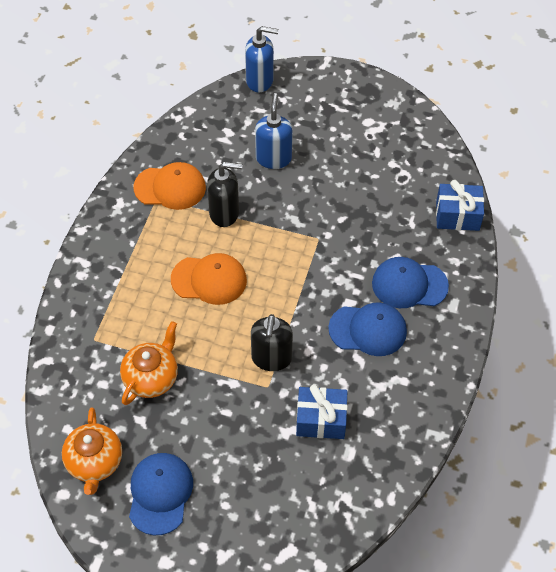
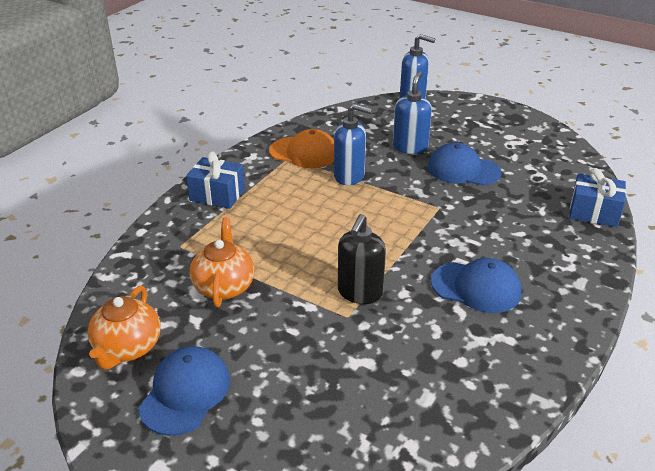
camera: 15 degrees right, 20 degrees down
(151, 378) = (224, 286): orange teapot -> orange teapot turned 45 degrees counterclockwise
(209, 280) = (316, 220): orange cap -> none
(224, 213) = (349, 176): black soap dispenser -> blue soap dispenser
(321, 420) = (400, 358): blue gift -> blue gift (217, 195)
(409, 285) = (531, 257): blue cap -> blue cap (463, 170)

